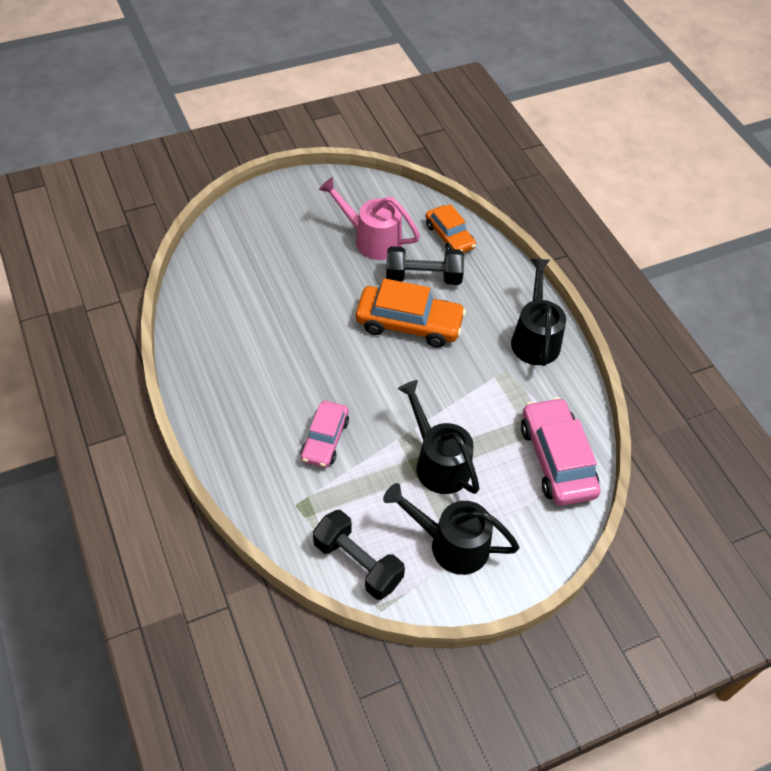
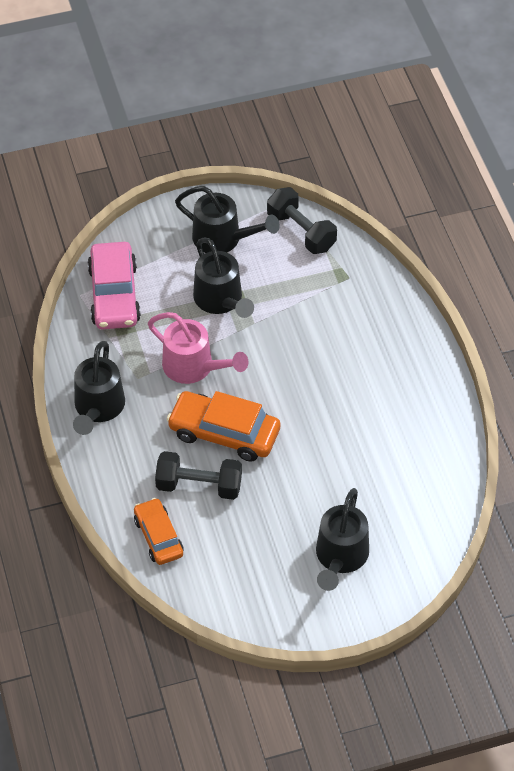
camera: 170 degrees left, 0 degrees up
(292, 230) = (340, 558): none -> black watering can
(325, 439) = (320, 327): pink car -> none
(371, 239) = (250, 539): pink watering can -> pink watering can (194, 367)

